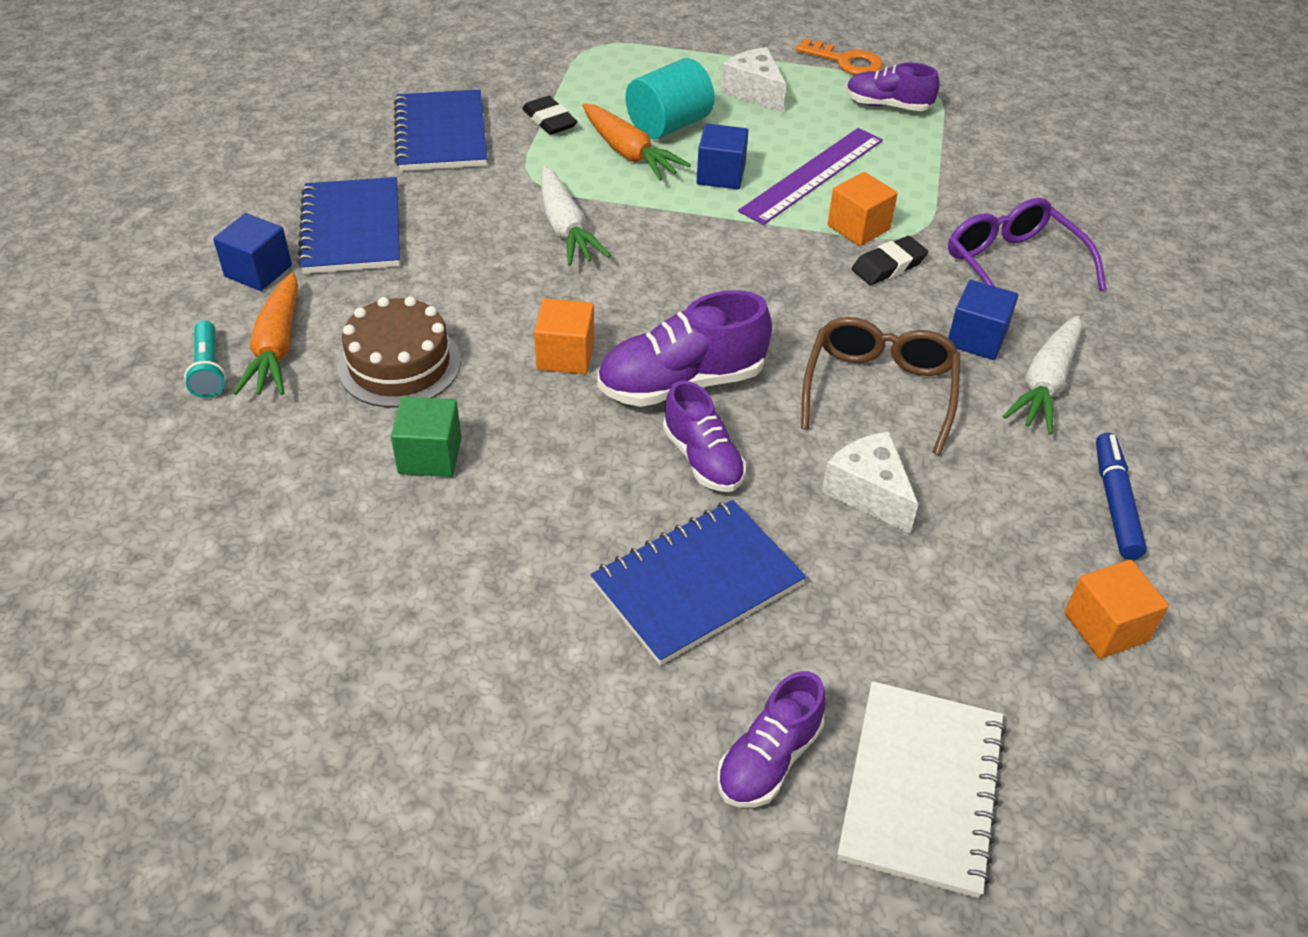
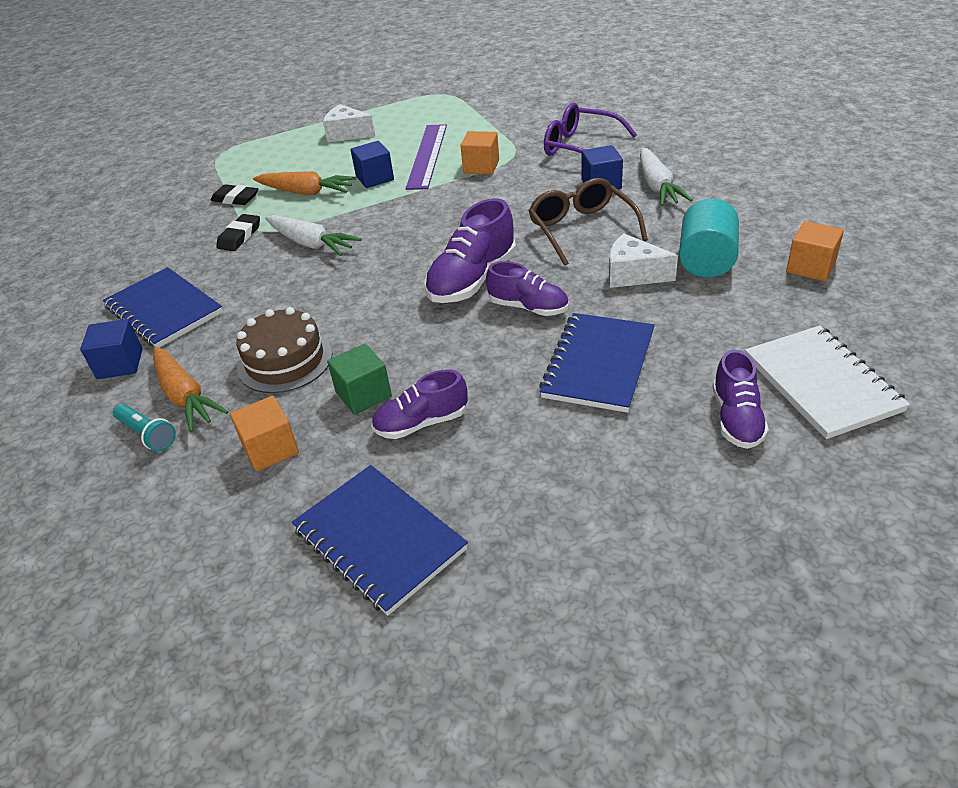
camera: 30 degrees left, 5 degrees down
(441, 134) = (169, 236): blue notebook -> blue notebook (379, 539)
(565, 355) = (387, 302): orange cube -> orange cube (270, 449)
(669, 125) = (315, 169): turquoise cylinder -> turquoise cylinder (706, 261)
(845, 61) = (383, 101): orange key -> none
(888, 105) = (430, 110): purple shoe -> purple shoe (421, 423)
(888, 266) = (518, 175): black eraser -> black eraser (240, 236)
(1115, 502) = (750, 216): blue marker -> none

